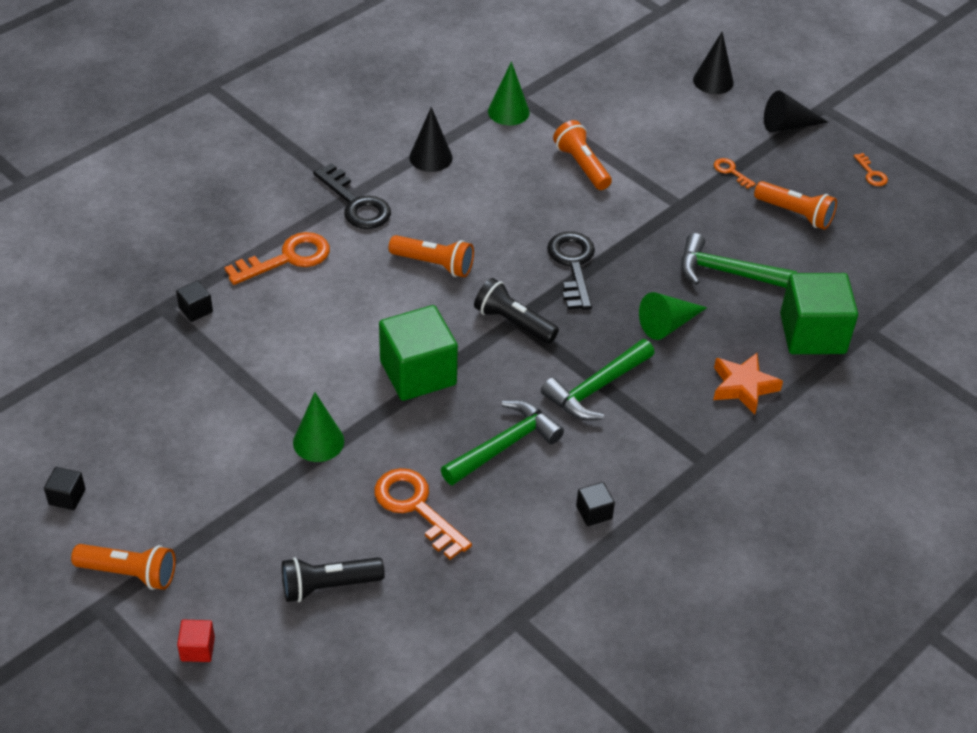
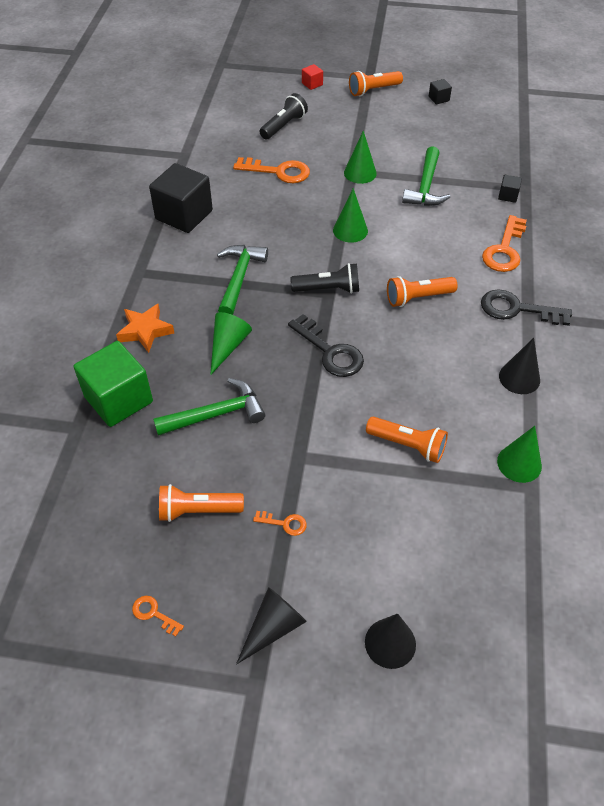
camera: 145 degrees right, 5 degrees up
(418, 373) = (350, 230): green cube -> green cone
(504, 445) = (262, 221): green hammer -> green hammer (425, 187)
(594, 512) = (184, 215): black cube -> black cube, size x2.30

